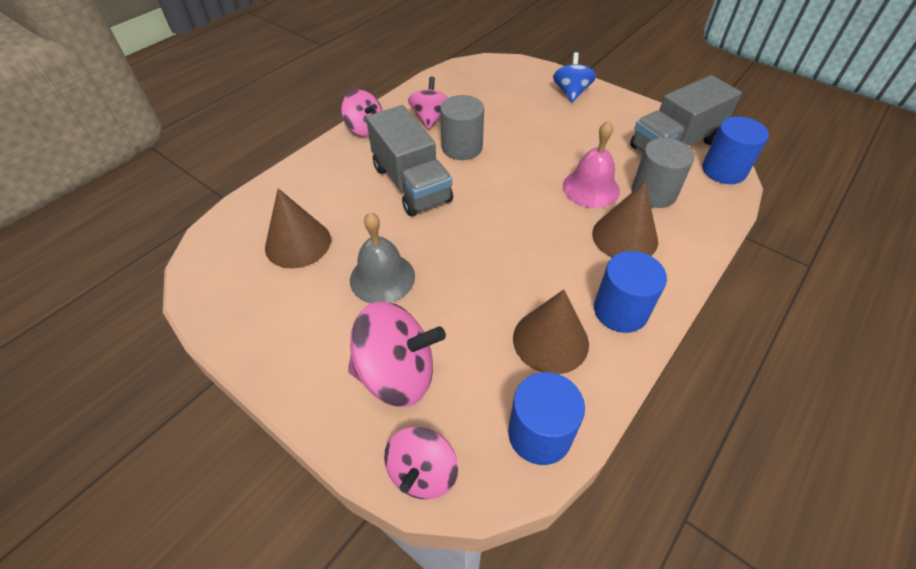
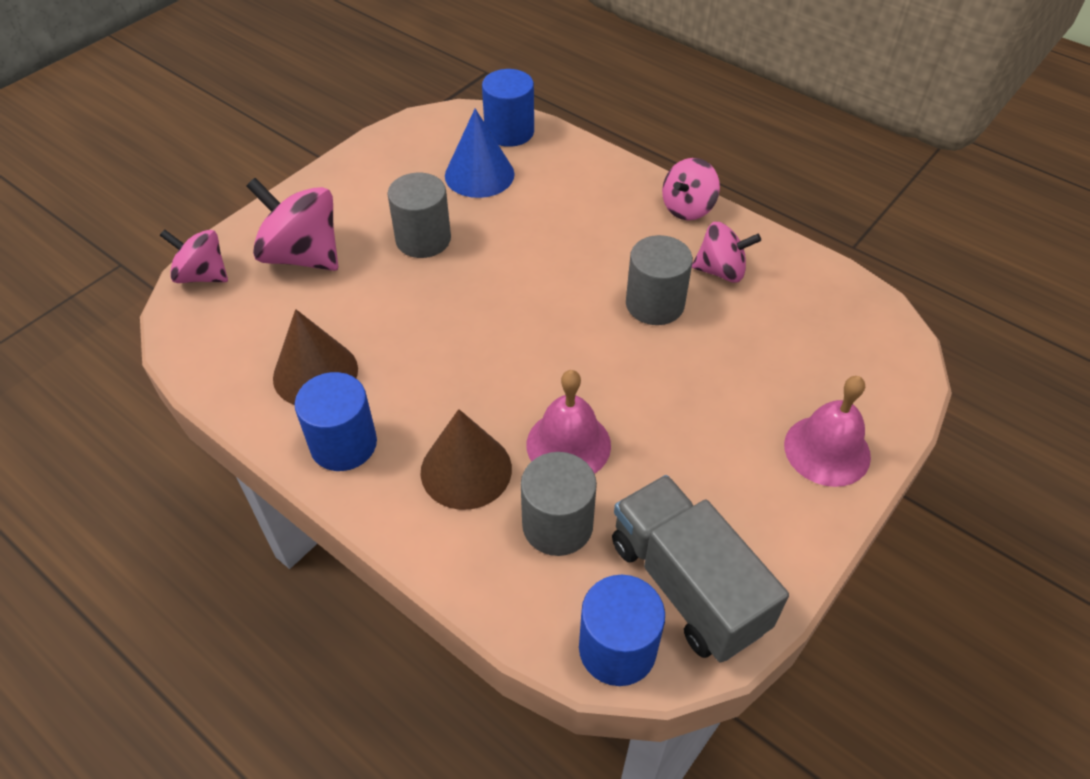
camera: 90 degrees right, 0 degrees up
(298, 243) = (479, 174): brown cone -> blue cone
(382, 278) = (423, 239): grey bell -> grey cylinder
(397, 374) = (302, 256): pink spinning top -> pink spinning top turned 120 degrees clockwise
(411, 184) = (575, 256): grey truck -> none
(539, 434) = (213, 355): blue cylinder -> blue cylinder (509, 132)
(571, 93) = (827, 450): blue spinning top -> pink bell

